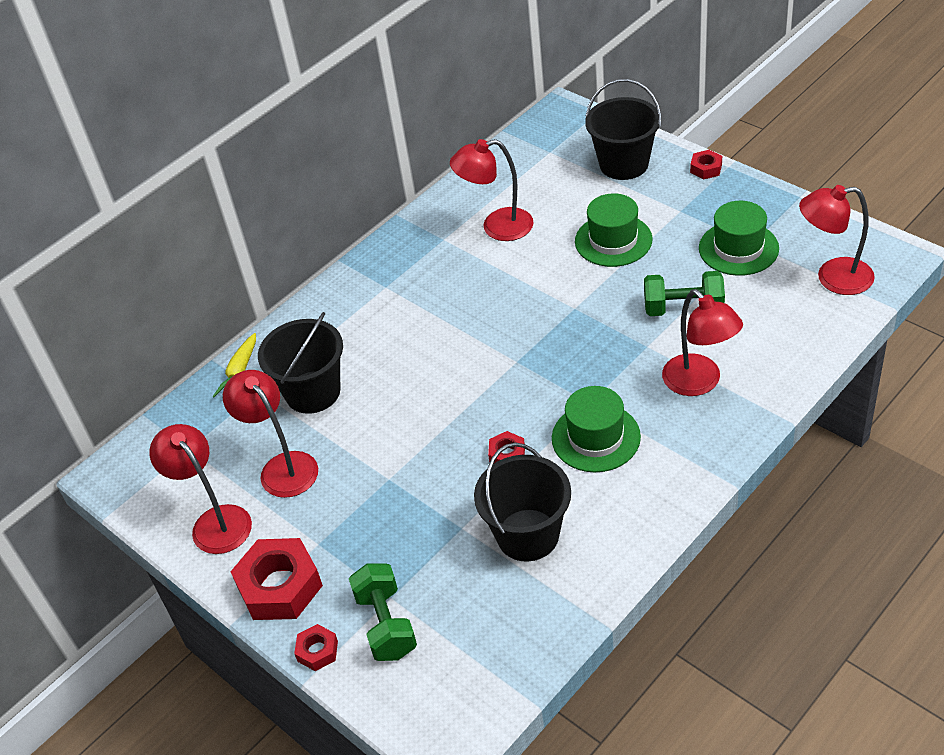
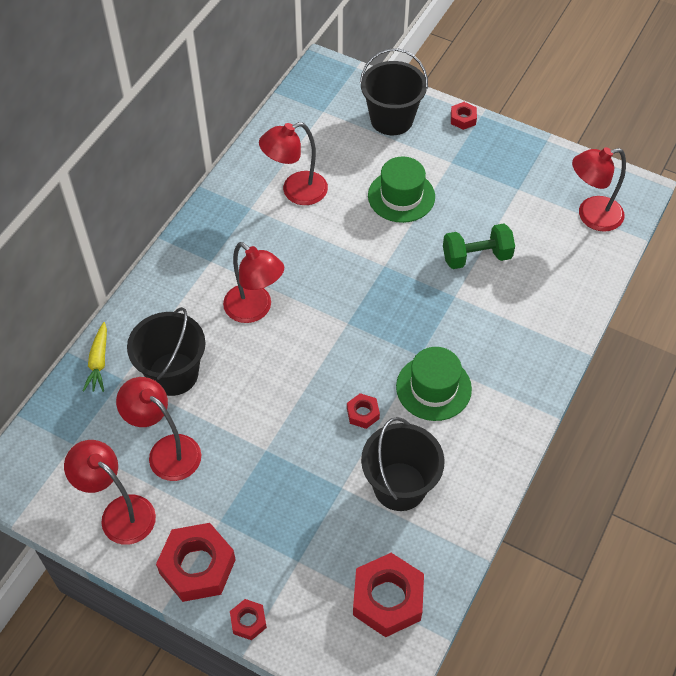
camera: 20 degrees left, 10 degrees up
(386, 624) = (301, 587): green dumbbell -> none
(480, 651) = (387, 599): none -> red nut
(699, 383) = (506, 326): red lamp -> red lamp (255, 310)
(738, 248) = (508, 195): green hat -> none

